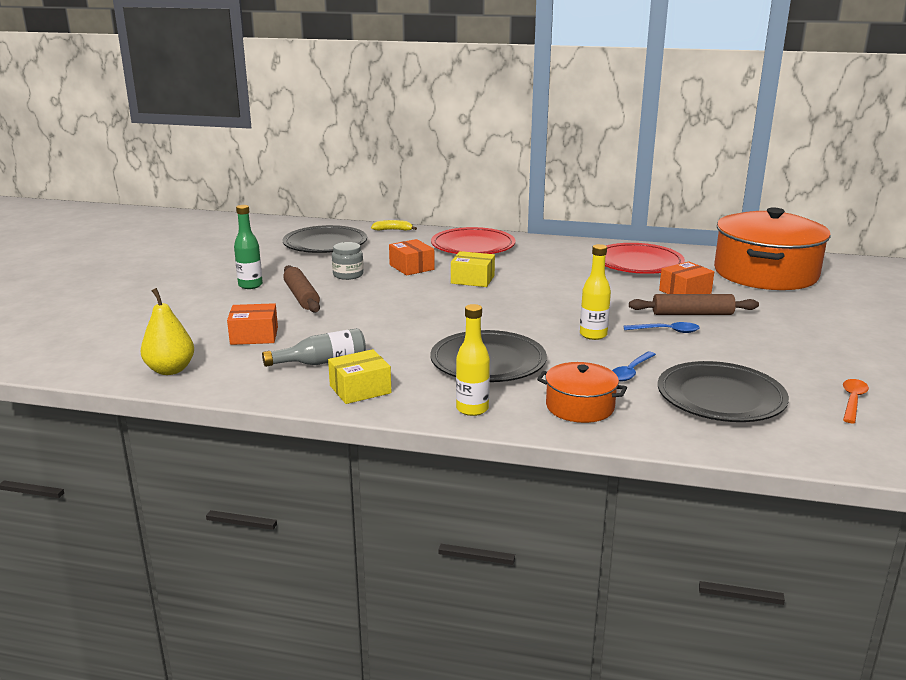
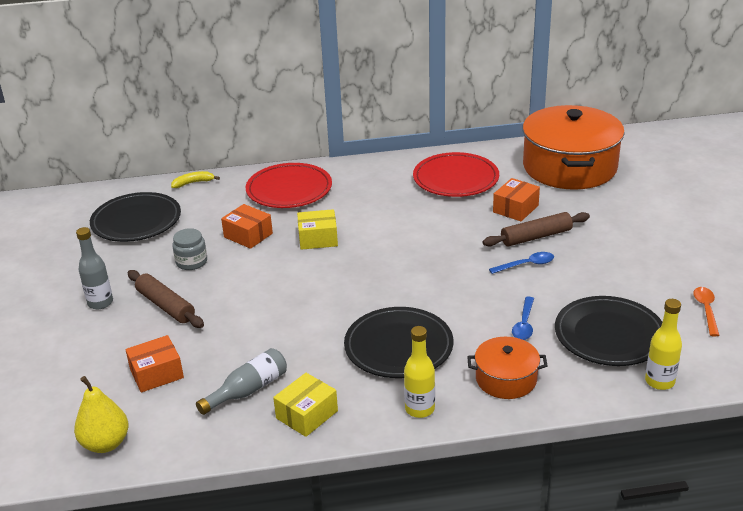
camera: 20 degrees left, 10 degrees up
(250, 285) = (100, 303): green bottle -> grey bottle
(593, 335) = (468, 286): yellow bottle -> yellow bottle (659, 381)

